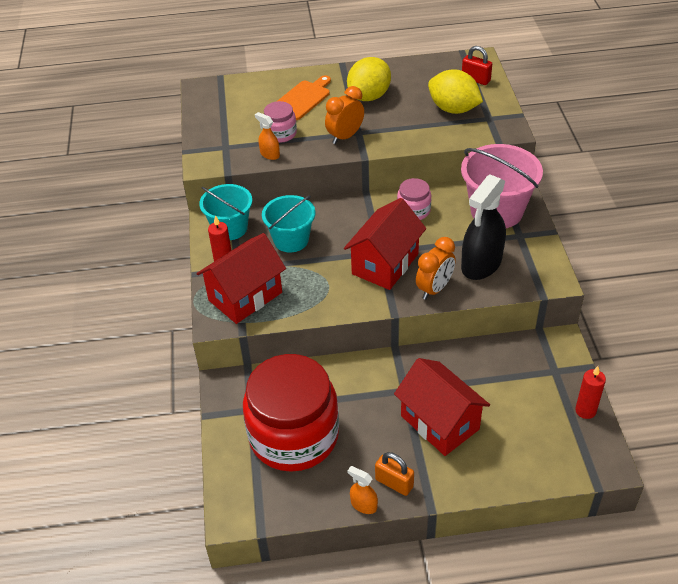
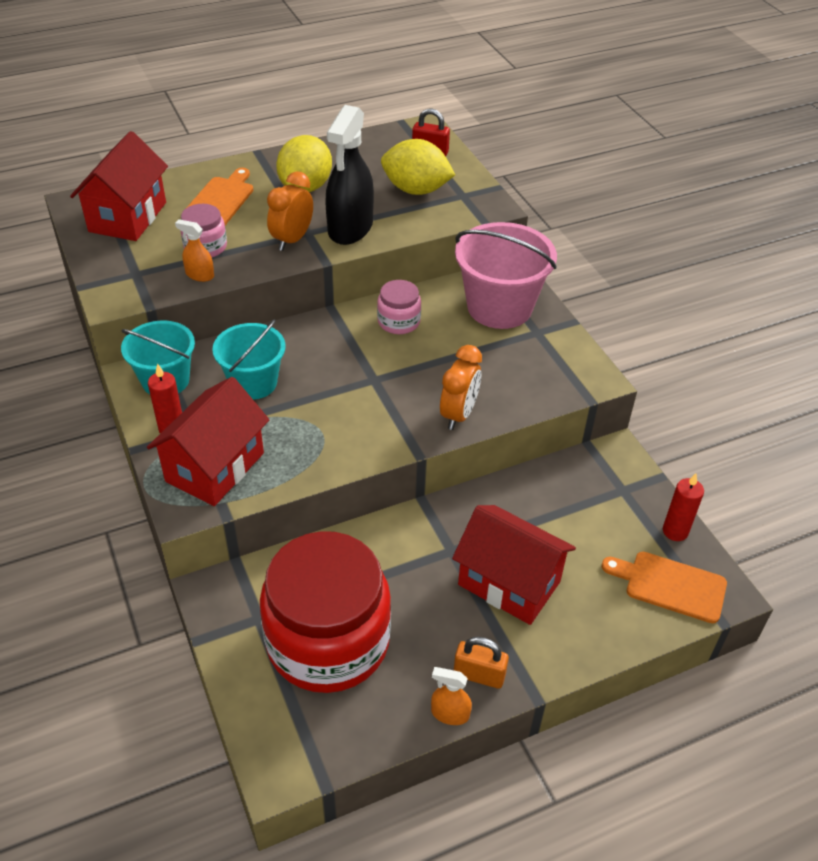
camera: 20 degrees left, 0 degrees up
(385, 264) = (386, 393): red house -> red house (128, 217)
(481, 264) = (504, 374): black spray bottle -> black spray bottle (350, 228)
(565, 450) = (670, 585): none -> orange cutting board

